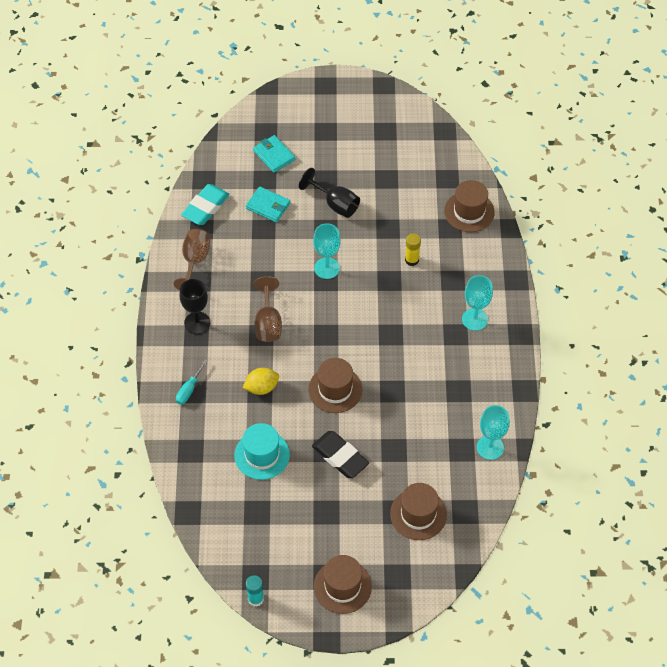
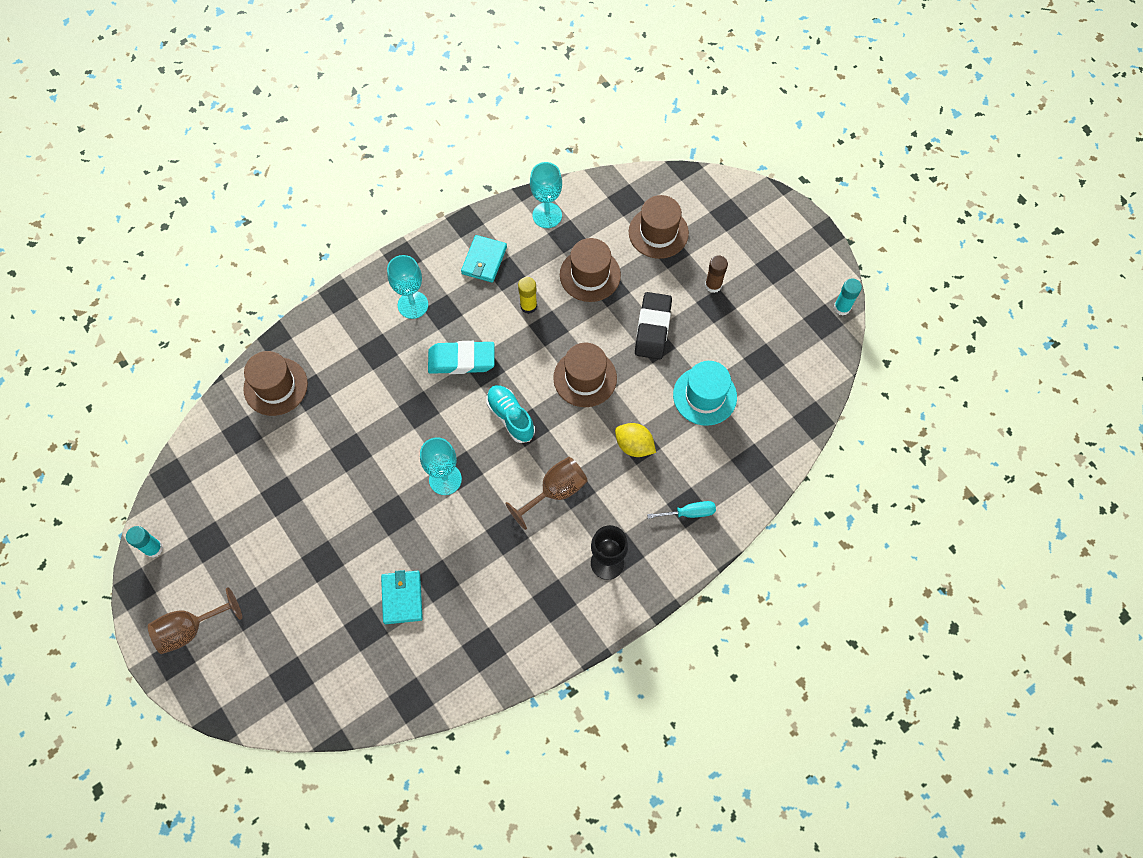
camera: 125 degrees left, 10 degrees up
(195, 261) = (531, 624): brown goblet -> brown goblet (190, 629)
(205, 207) = (450, 667): turquoise eraser -> turquoise eraser (461, 360)
(274, 155) = (323, 643): turquoise wallet -> turquoise wallet (484, 260)
(335, 204) = (352, 526): black goblet -> none
(341, 328) = (510, 417): none -> turquoise shoe
(342, 586) = (773, 249): brown hat -> brown hat (590, 275)
(344, 521) = (713, 285): none -> brown glue stick
(402, 104) = (153, 548): none -> turquoise glue stick
(411, 260) = (378, 403): yellow glue stick -> yellow glue stick (528, 306)

